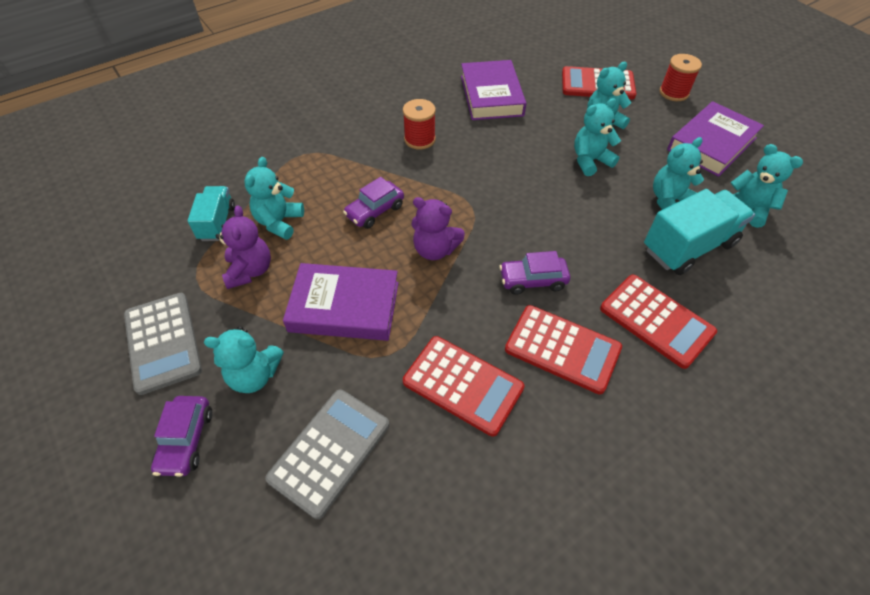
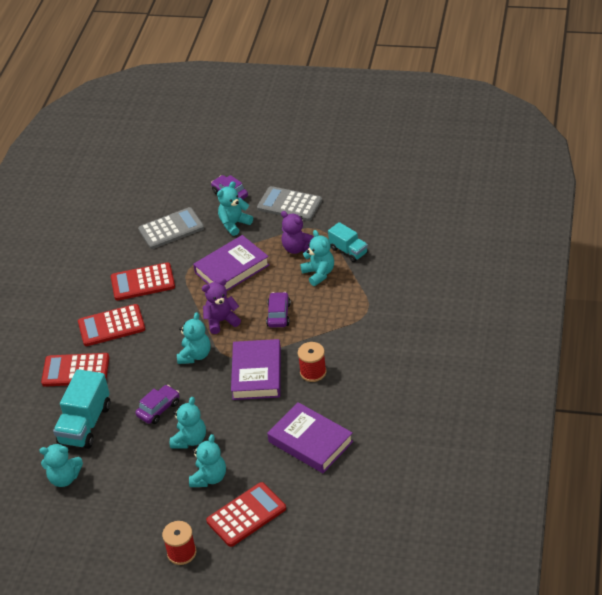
camera: 140 degrees right, 10 degrees down
(330, 451) = (171, 229): grey calculator -> grey calculator turned 105 degrees counterclockwise
(533, 280) = (155, 344): purple car -> purple car (158, 409)
(669, 201) = (117, 447): turquoise teddy bear -> turquoise teddy bear (195, 355)
(712, 144) = (119, 518): purple book -> purple book (256, 373)

